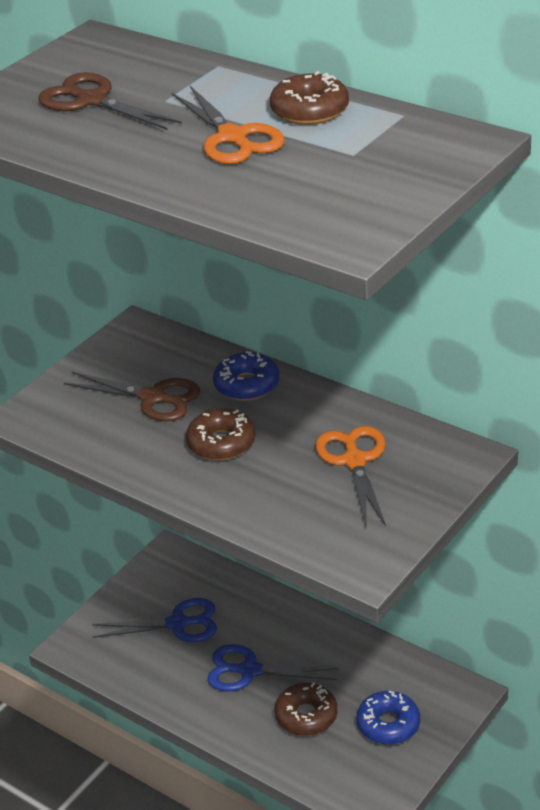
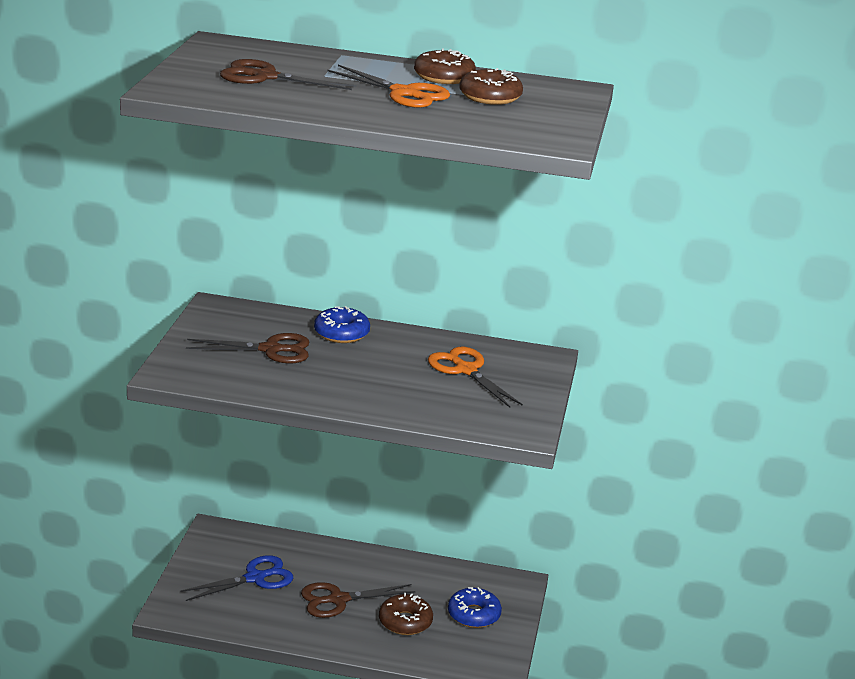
camera: 30 degrees left, 10 degrees down
(221, 443) = (352, 372): brown donut -> brown donut (490, 97)
(249, 670) = (338, 600): blue scissors -> brown scissors

